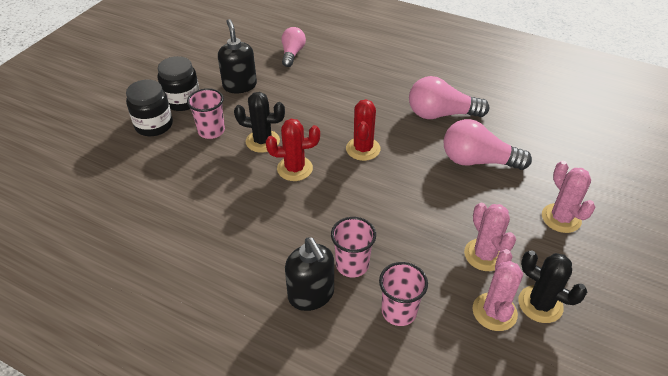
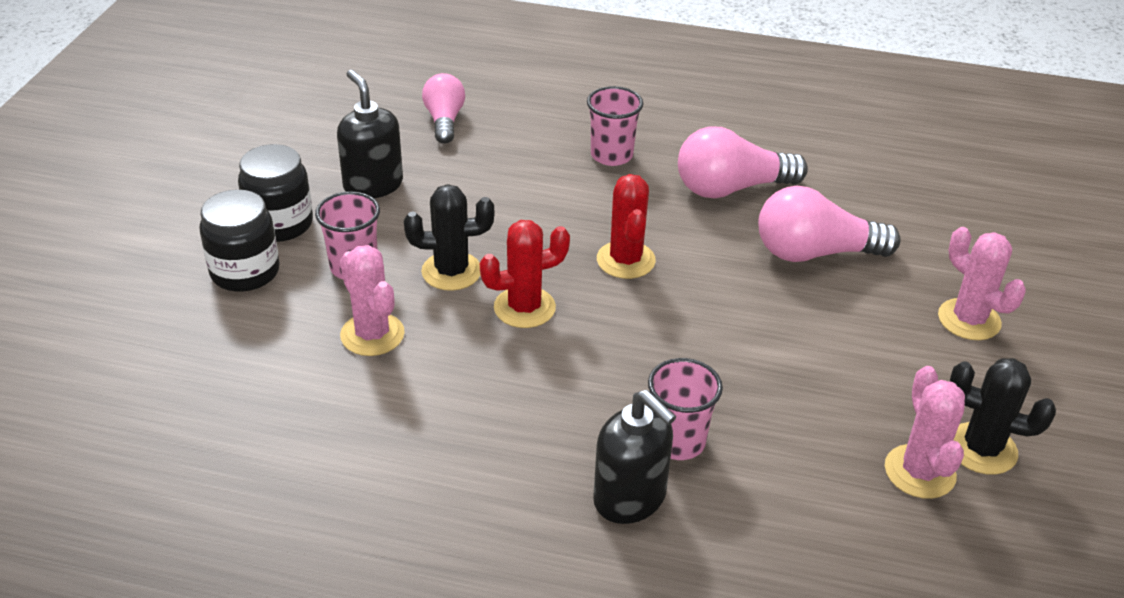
camera: 15 degrees left, 5 degrees down
(399, 311) = (777, 498): pink cup -> pink cup (611, 155)
(484, 255) = (875, 392): pink cactus -> pink cactus (372, 334)

